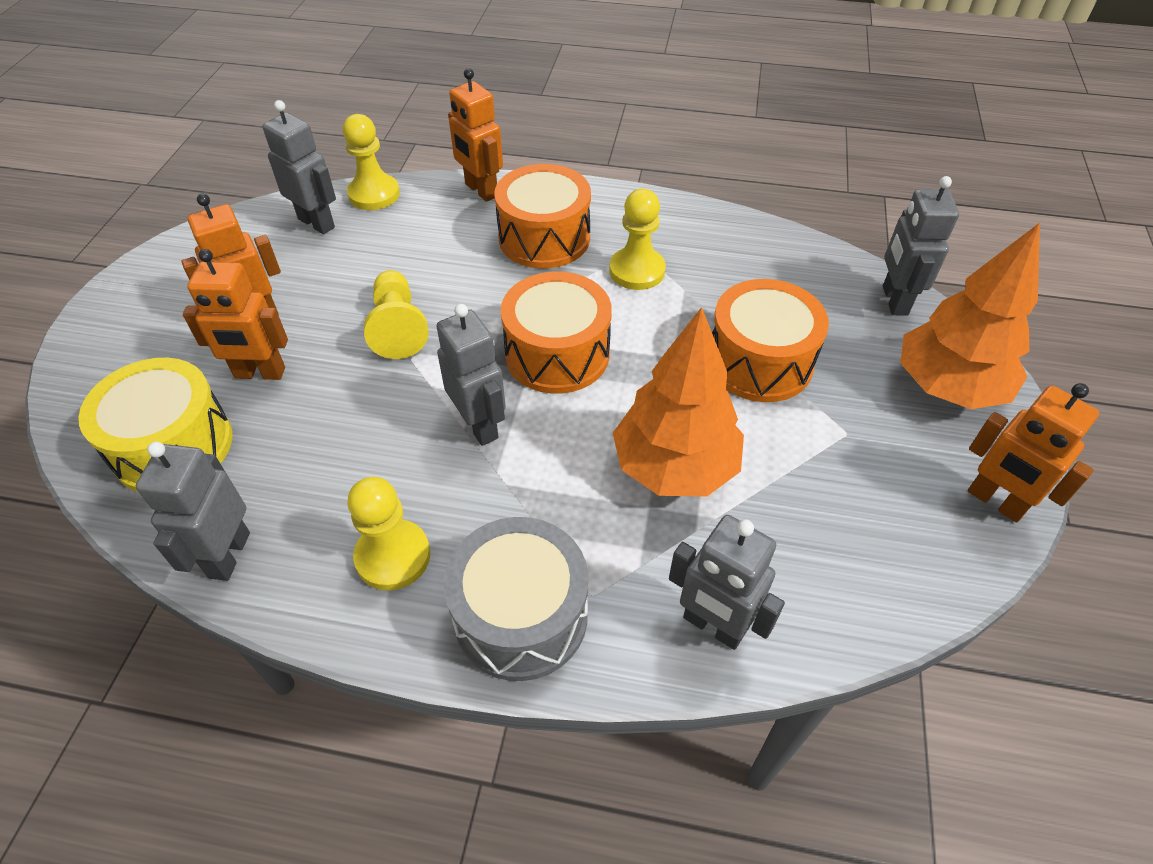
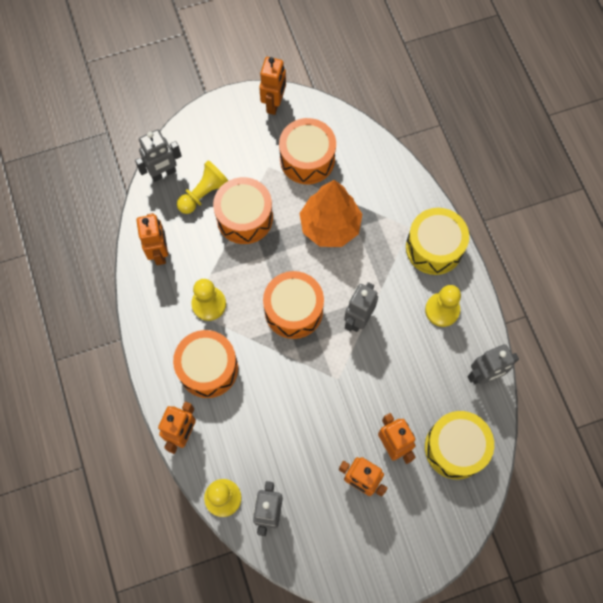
camera: 120 degrees left, 20 degrees up
(398, 328) = (322, 399): yellow pawn -> yellow pawn (204, 193)
(521, 615) = (434, 248): grey drum -> yellow drum
(713, 626) = (395, 181): grey robot -> none
(753, 252) = (159, 253): none -> orange robot
(838, 497) = (307, 159): none -> orange drum
(947, 387) = (215, 135): orange tree -> none

